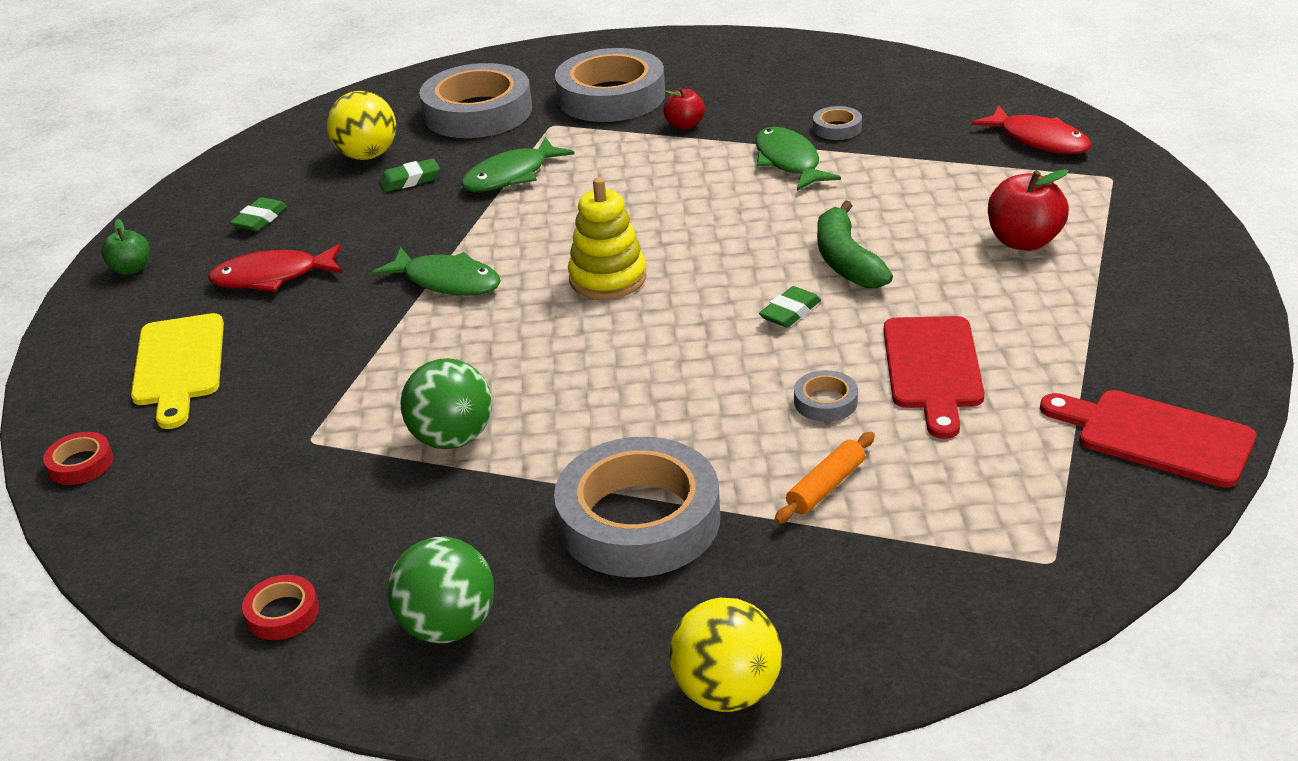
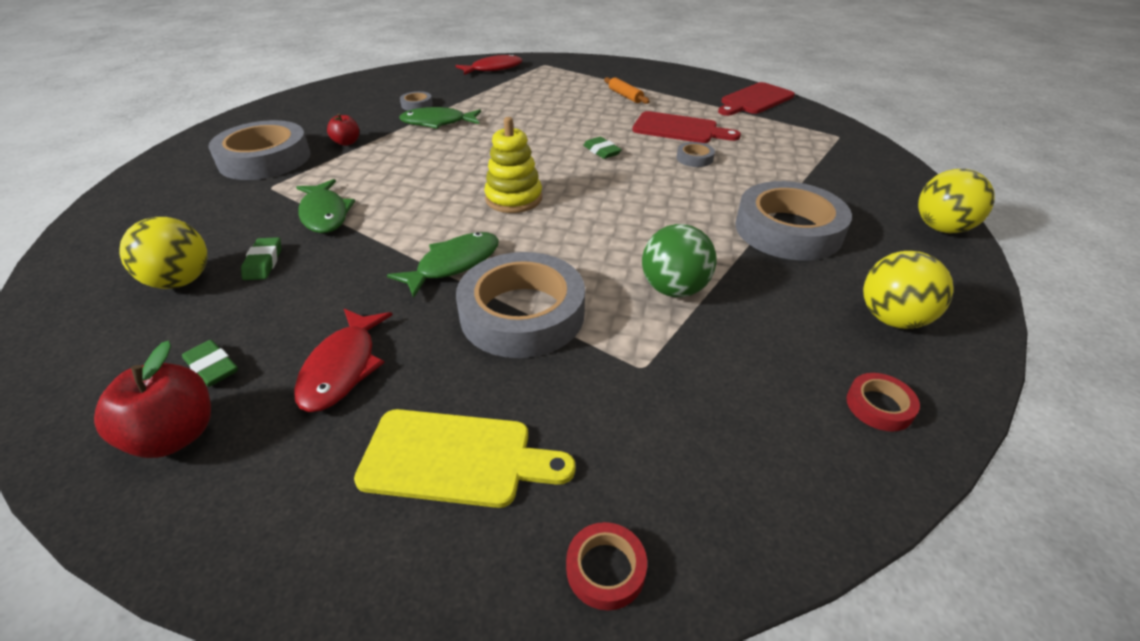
camera: 75 degrees left, 5 degrees up
(131, 269) = (191, 498): green apple -> none
(448, 627) = (892, 319): green ball -> yellow ball
(478, 112) = (195, 214): grey tape -> grey tape (522, 313)
(826, 487) = (771, 172): orange rolling pin -> orange rolling pin (625, 96)
(846, 261) = (562, 128): green banana -> none
(1023, 241) = (582, 90): red apple -> red apple (175, 435)

